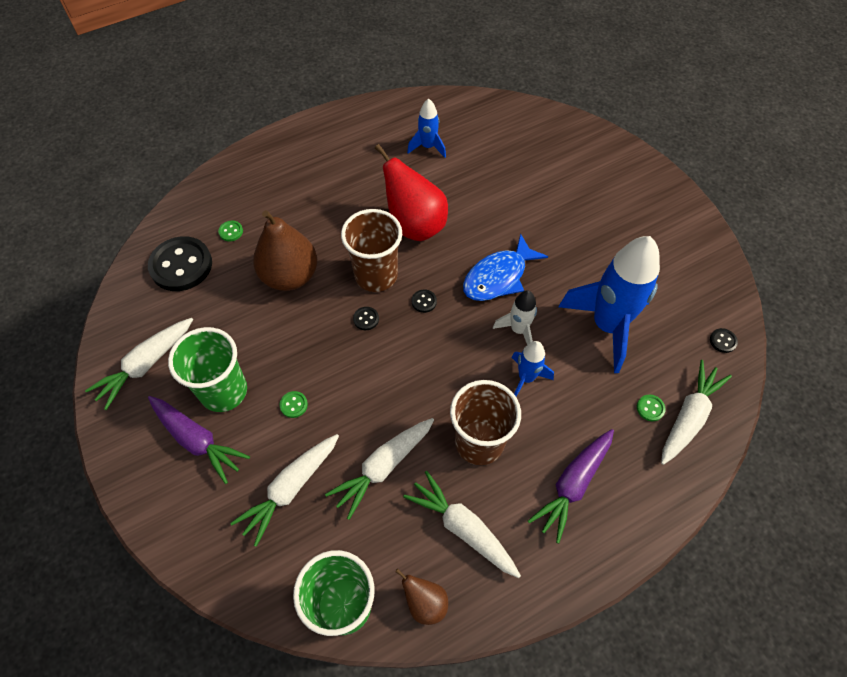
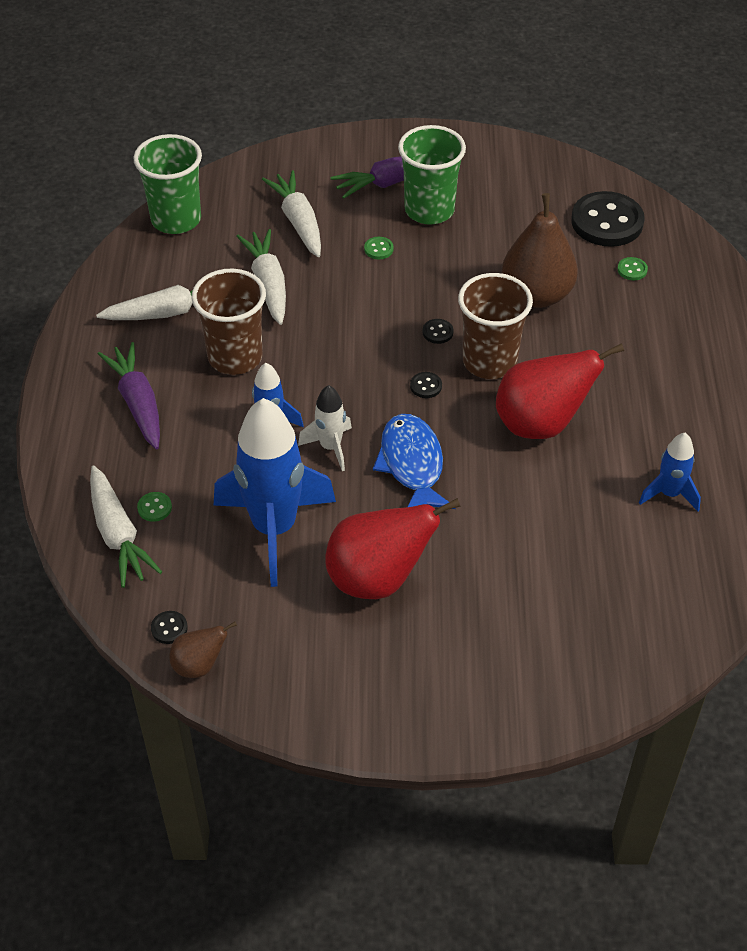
camera: 120 degrees right, 10 degrees down
(146, 365) = (497, 171): white carrot -> none
(425, 603) = (134, 264): brown pear -> brown pear (199, 665)
(596, 253) = (378, 578): none -> red pear

